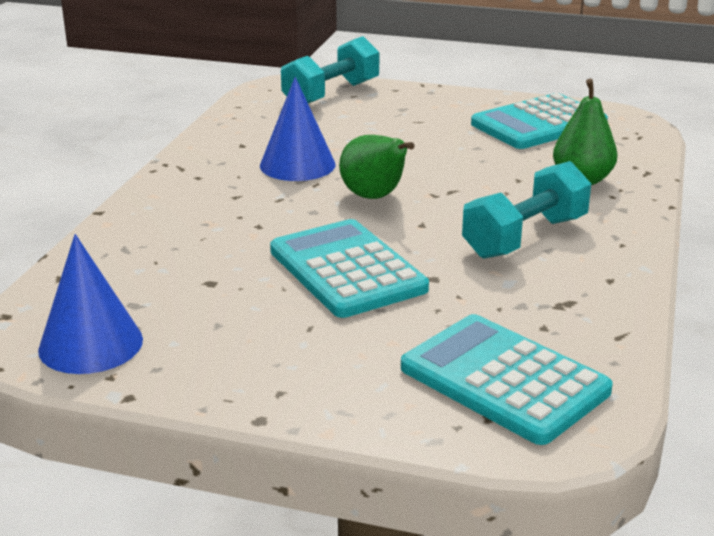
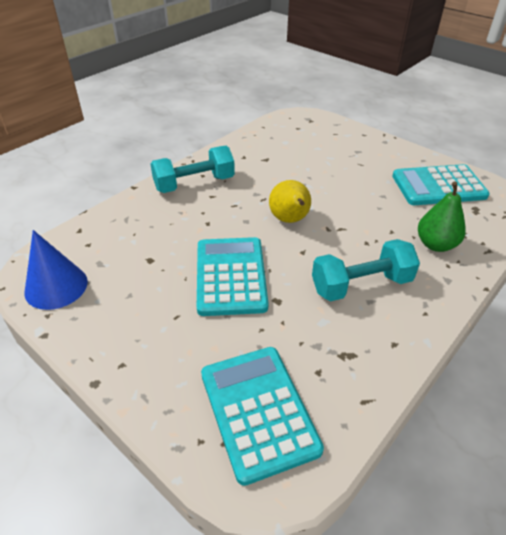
camera: 25 degrees right, 15 degrees up
(297, 165) = (263, 181): blue cone -> none
(331, 94) = (322, 130): turquoise dumbbell -> turquoise dumbbell (194, 184)
(375, 197) = (290, 220): green pear -> yellow pear

